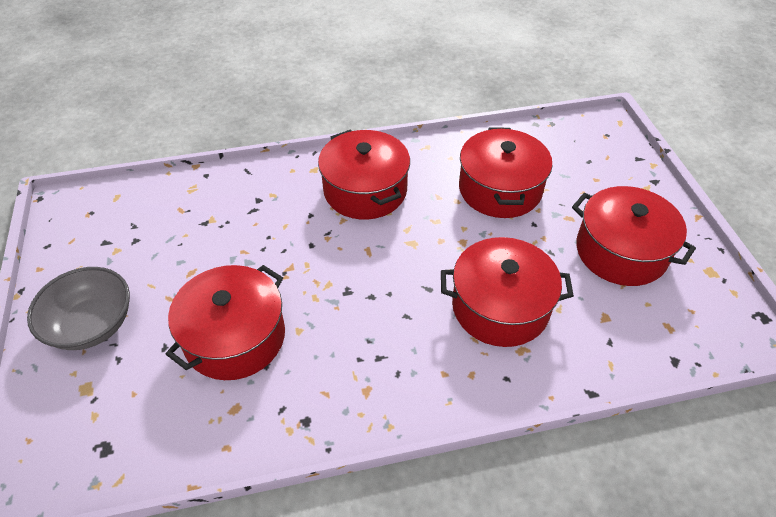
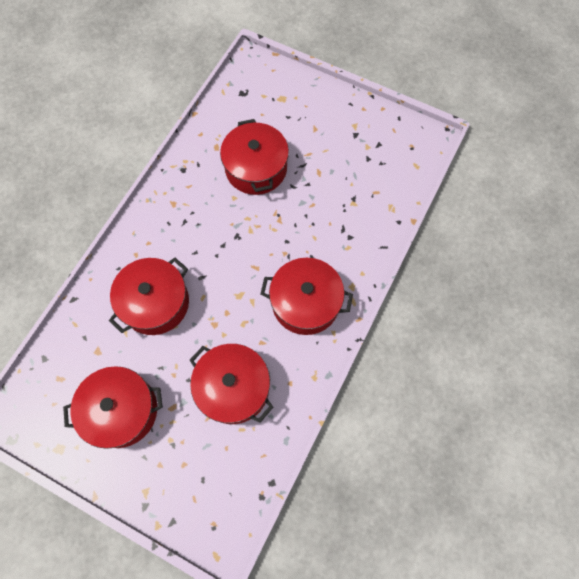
camera: 130 degrees right, 20 degrees up
(92, 325) = (320, 115): grey bowl -> none

